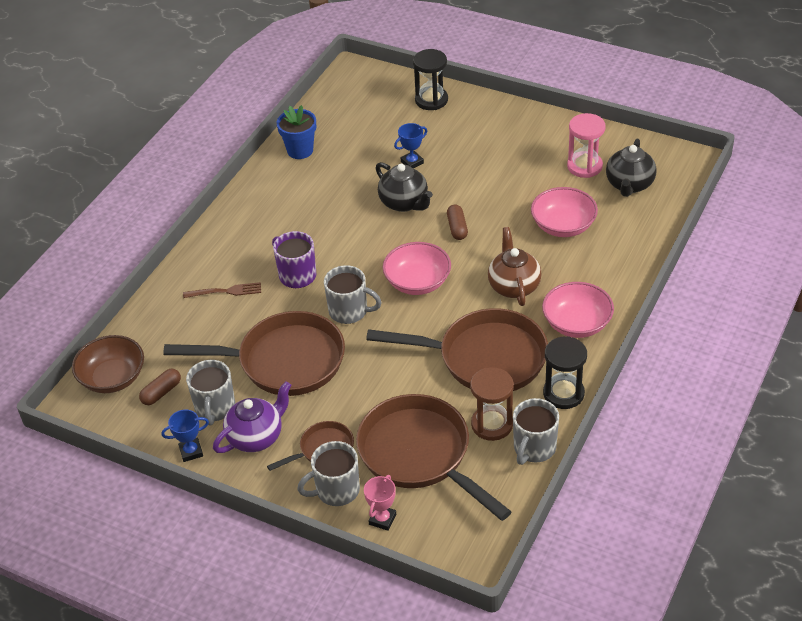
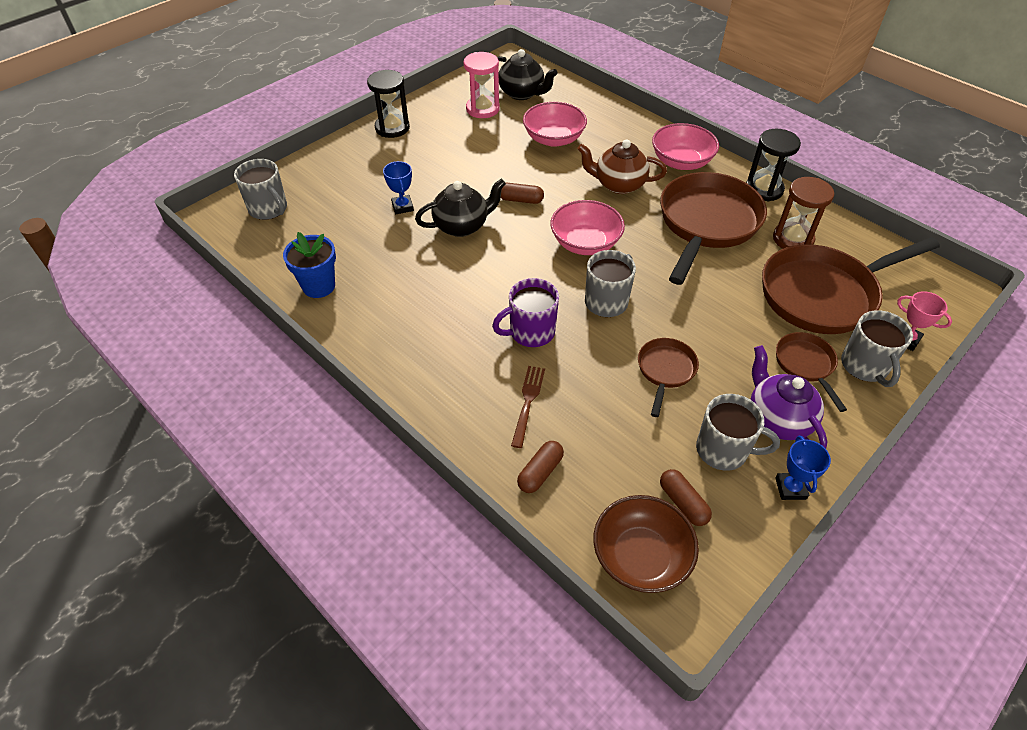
camera: 75 degrees left, 5 degrees up
(166, 313) = (540, 472): none -> brown capsule
(284, 361) = (665, 371): brown pan -> brown pan, size x0.49
(431, 100) = (315, 172): black hourglass -> black hourglass (392, 128)
(534, 448) = (826, 221): grey mug -> grey mug (269, 209)

